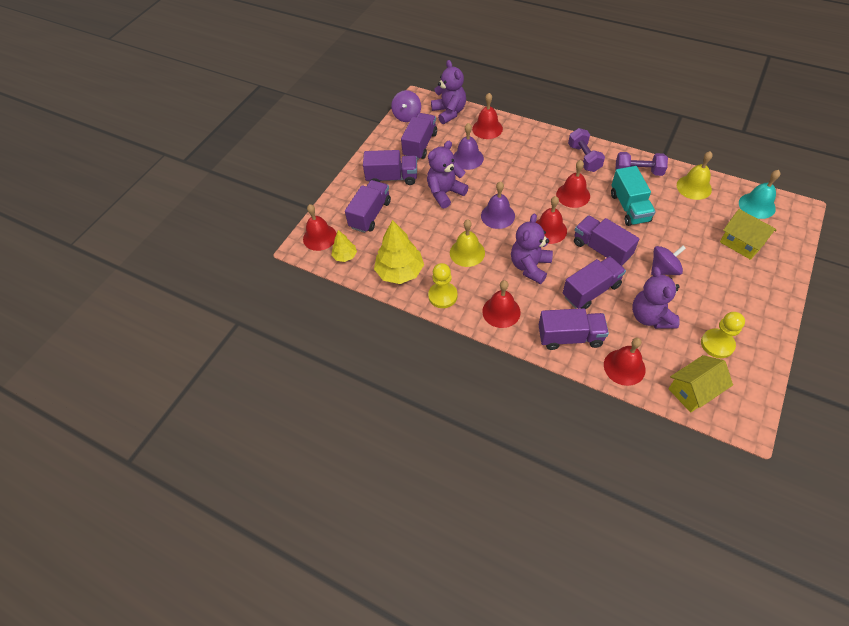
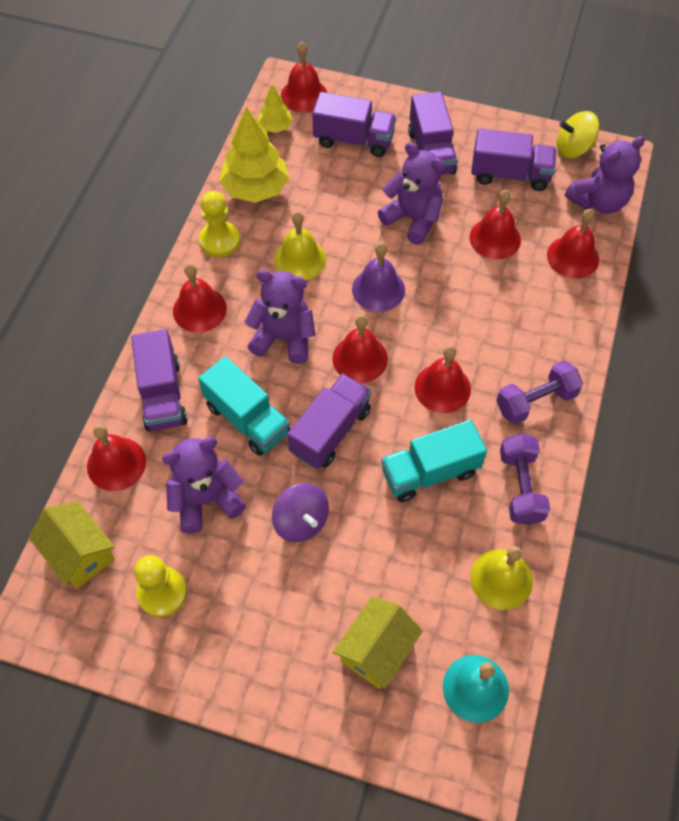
camera: 75 degrees right, 5 degrees up
(407, 116) = (573, 149): purple spinning top -> yellow spinning top
(467, 158) = (495, 238): purple bell -> red bell
(591, 291) = (247, 419): purple truck -> turquoise truck

